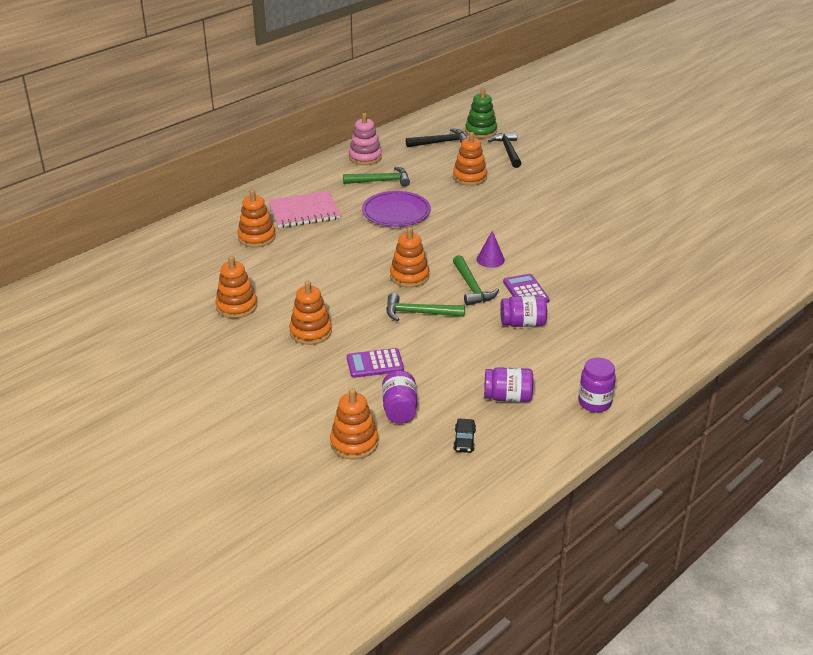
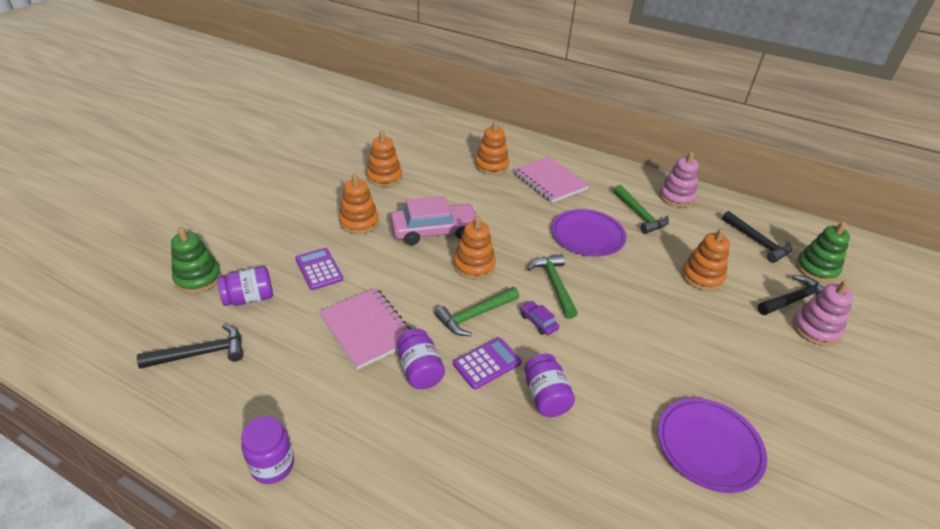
camera: 70 degrees right, 5 degrees up
(348, 289) = (434, 231): none -> pink car
(354, 443) = (198, 278): orange stacking toy -> green stacking toy
(419, 313) = (411, 284): green hammer -> green hammer (554, 285)
(464, 440) = (201, 353): black car -> black hammer
(467, 344) = (367, 329): none -> pink notebook
(490, 259) = (538, 322): purple cone -> purple car
(508, 397) = (276, 378): purple jar -> purple jar (545, 396)
(538, 153) = (815, 329): none -> pink stacking toy
(621, 223) = (709, 446): none -> purple plate

